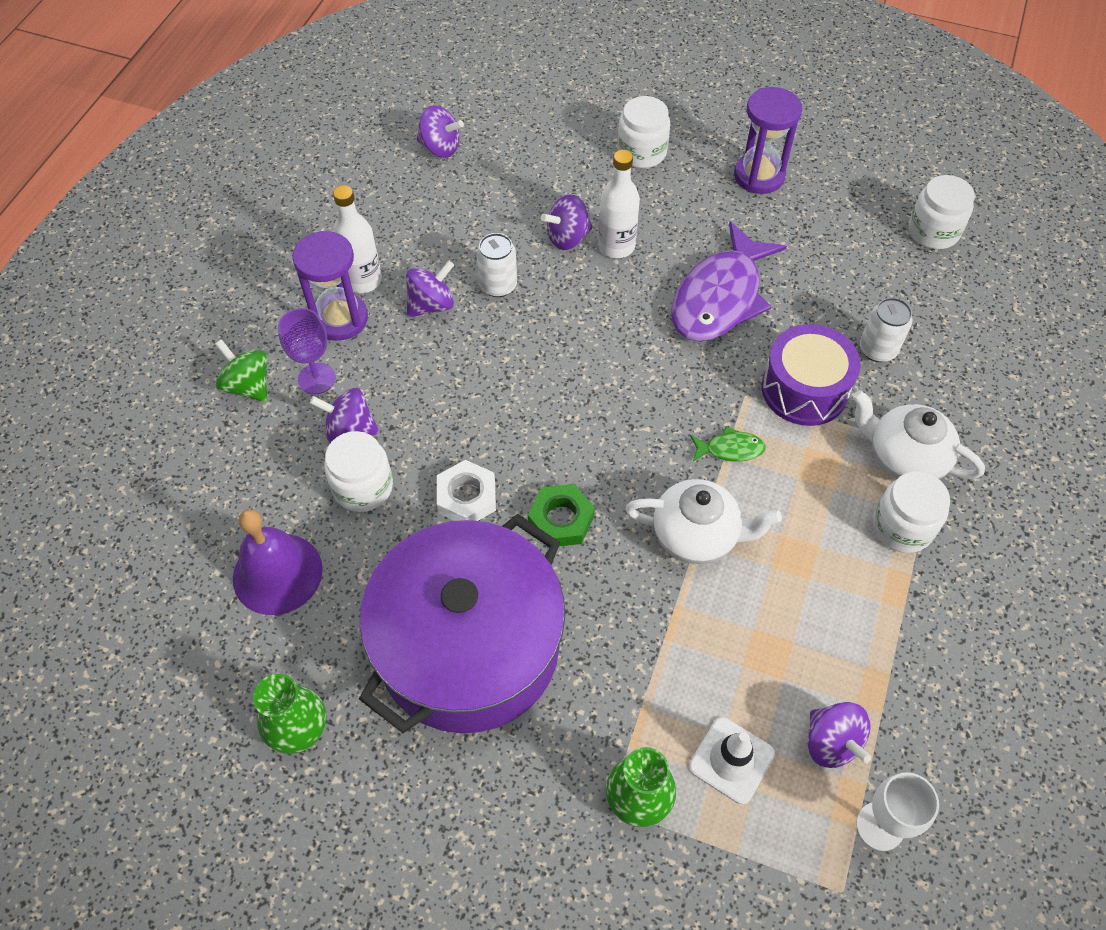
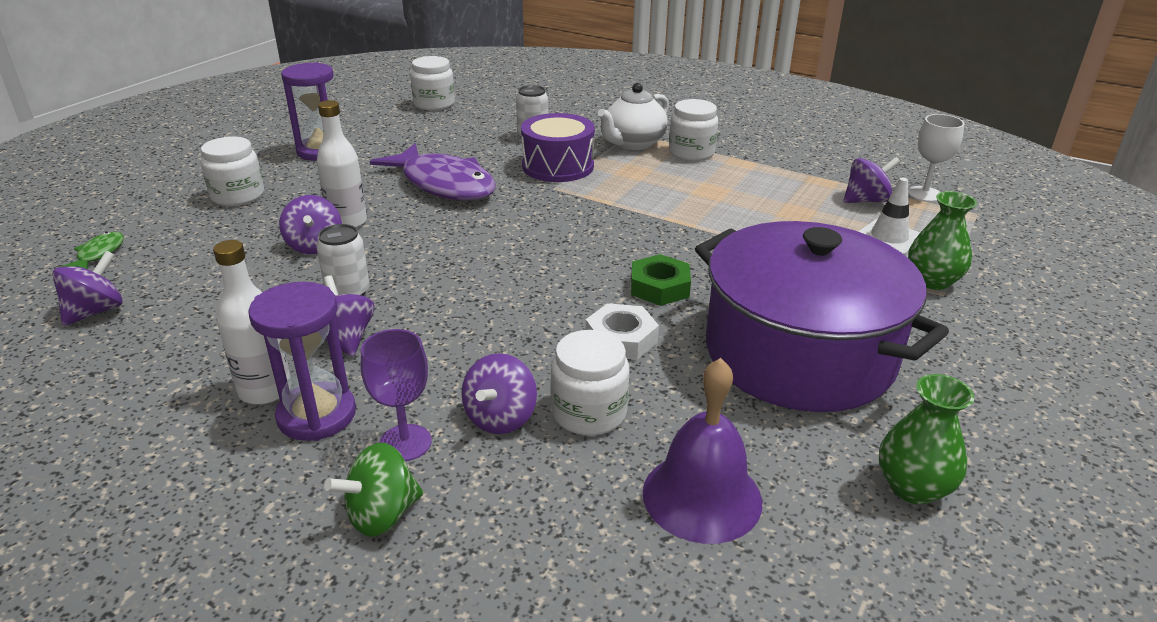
camera: 80 degrees left, 25 degrees down
(696, 535) = (687, 226): white teapot -> none
(730, 449) = (605, 201): green fish -> green fish (99, 254)

